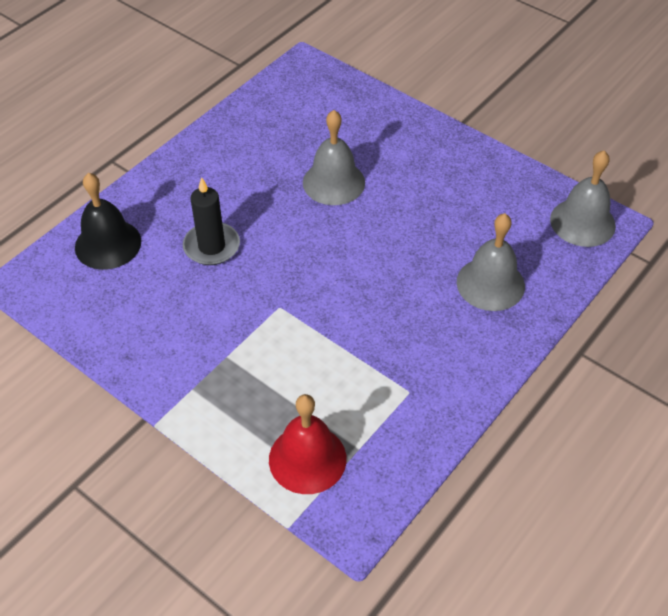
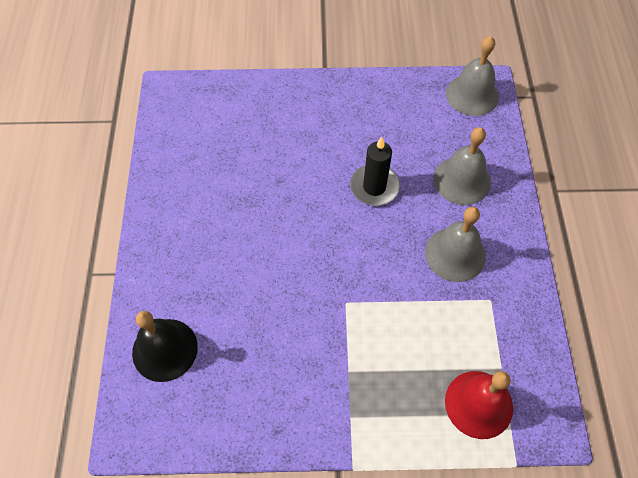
camera: 40 degrees left, 10 degrees up
(211, 246) = (248, 291): black candle -> black candle (374, 187)
(333, 182) = (285, 174): grey bell -> grey bell (455, 254)

